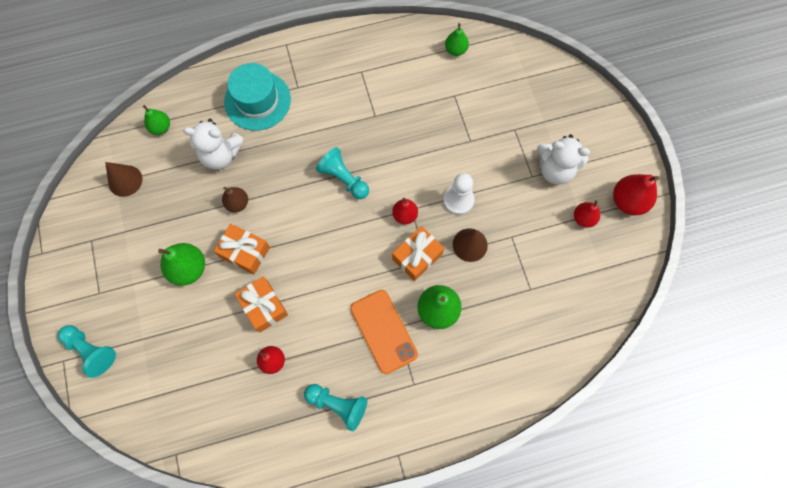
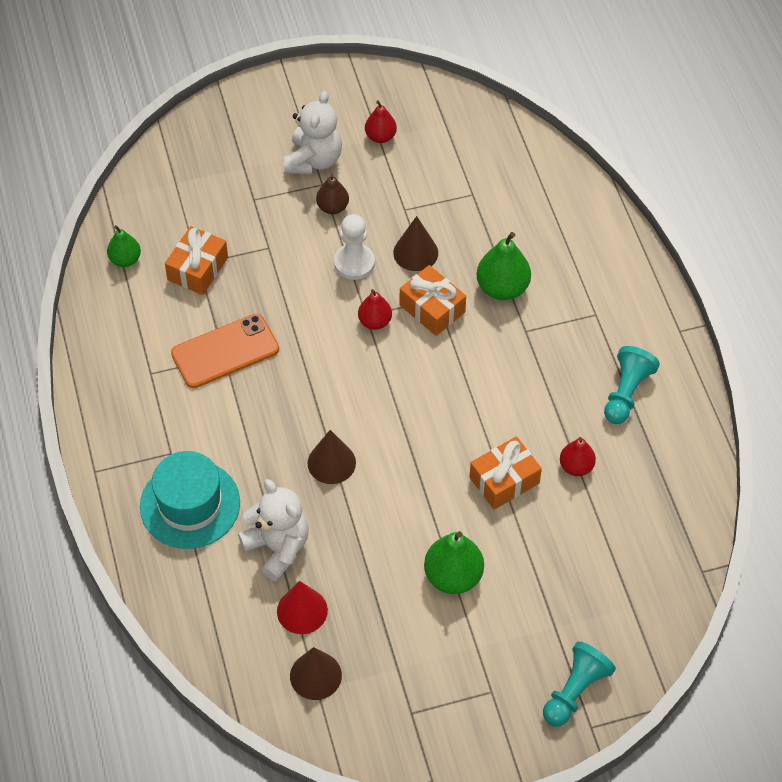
camera: 90 degrees left, 15 degrees down
(161, 127) = (228, 634): green pear -> none
(172, 171) = (302, 610): none -> red cone
(221, 155) = (278, 547): white teddy bear -> white teddy bear turned 45 degrees counterclockwise
(237, 203) = (355, 521): brown pear -> brown pear (332, 207)
(245, 252) = (428, 507): orange gift -> orange gift (197, 269)
(285, 187) = (331, 462): none -> brown cone
(344, 179) = (320, 392): turquoise pawn -> none
(383, 331) = (531, 345): orange phone -> orange phone (225, 351)
(628, 201) = (358, 92): red pear -> none

